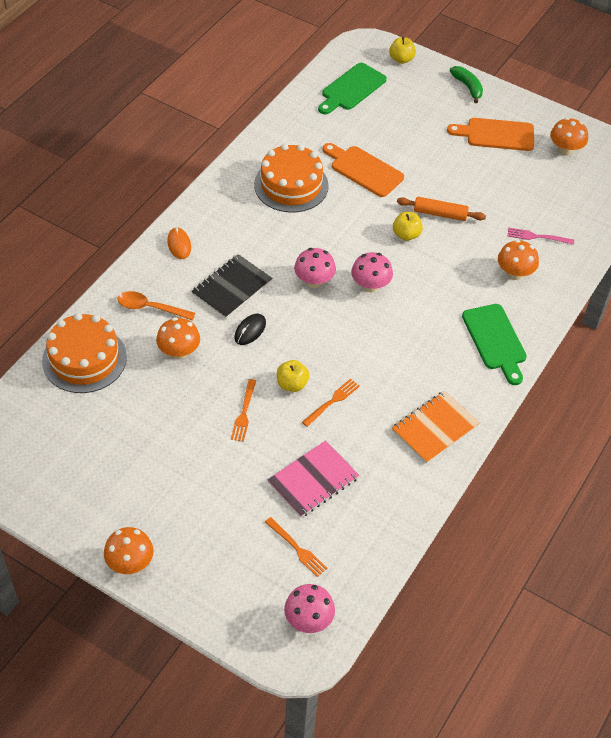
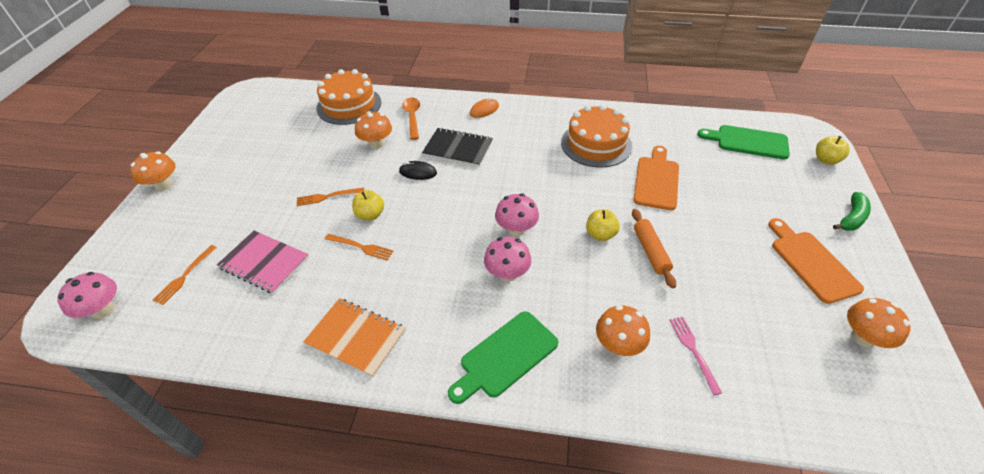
camera: 70 degrees right, 5 degrees down
(314, 281) = (496, 191): pink mushroom -> pink mushroom (507, 273)

